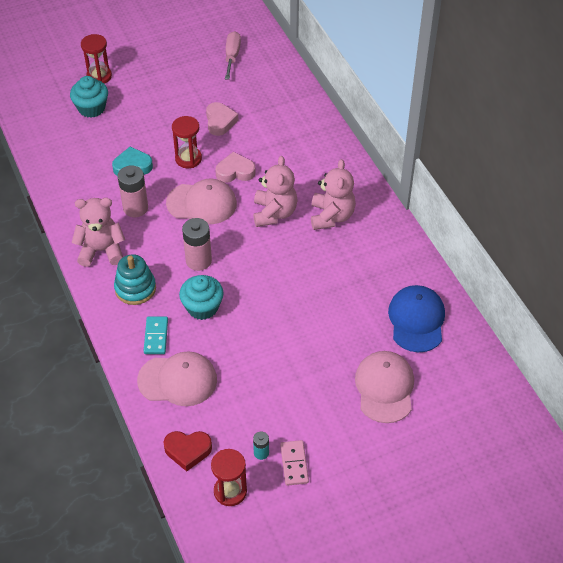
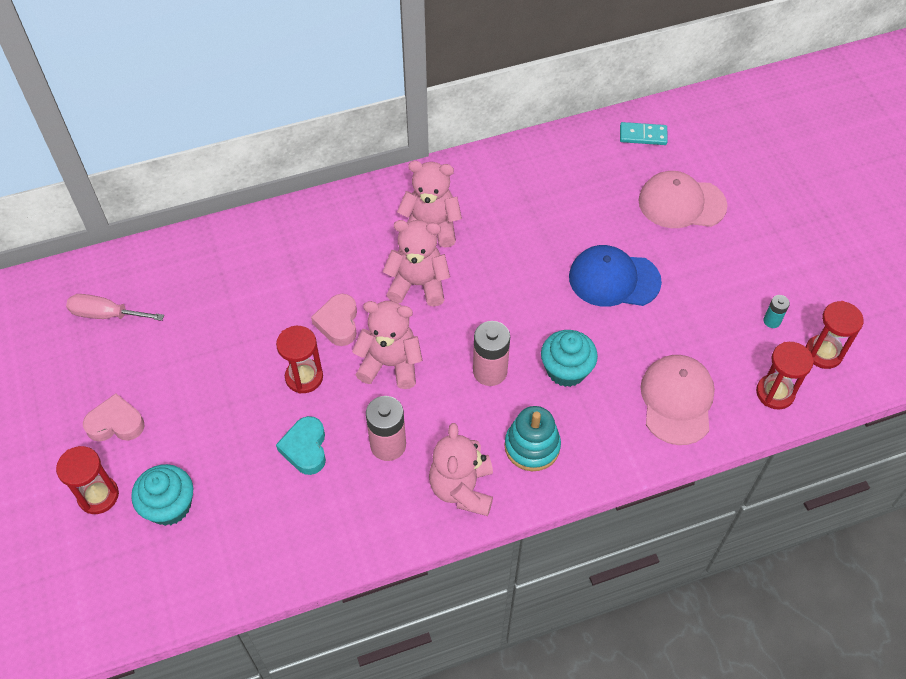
camera: 85 degrees left, 5 degrees up
(156, 336) = (611, 423): turquoise domino -> turquoise domino (643, 135)
(188, 451) = (775, 393): red heart -> red hourglass
(202, 203) = (390, 364): pink cap -> pink teddy bear
(220, 121) = (238, 336): pink heart -> pink heart (116, 423)
(294, 464) = (783, 291): pink domino -> none
(416, 320) = (591, 166): blue cap -> blue cap (614, 279)

